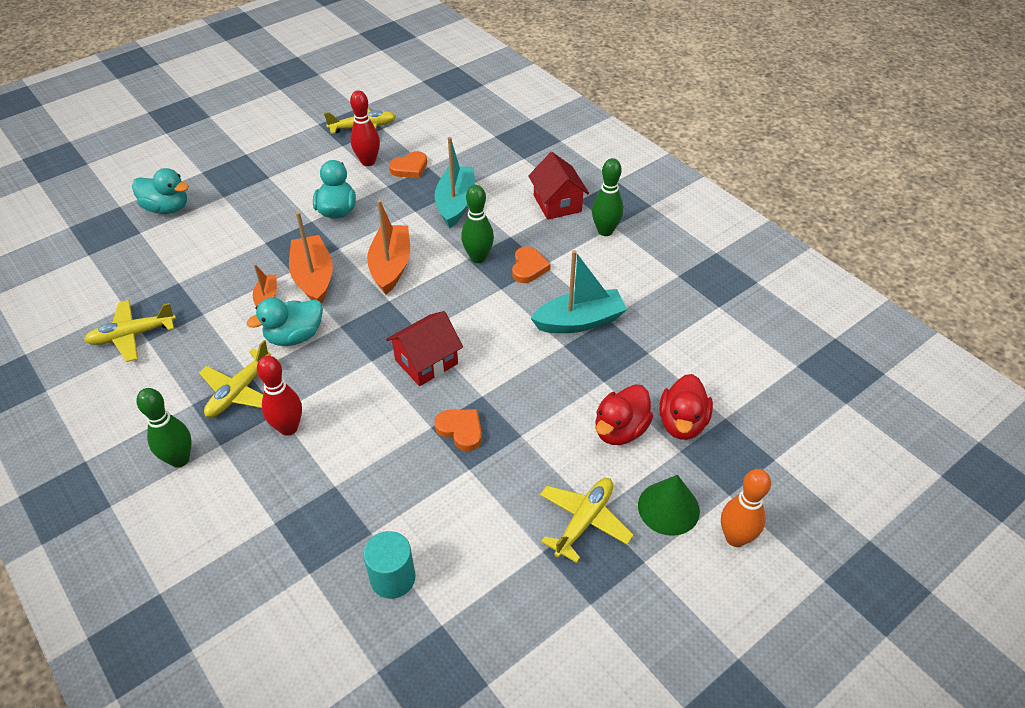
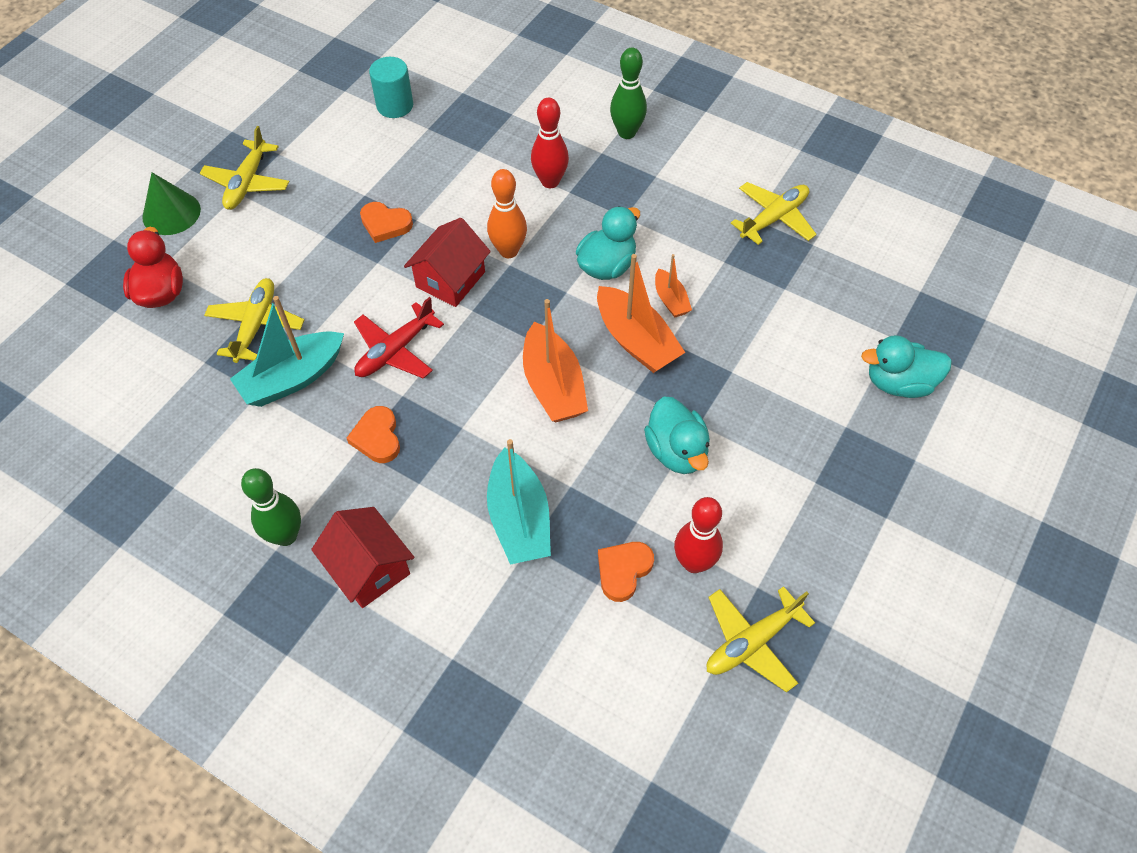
camera: 160 degrees right, 10 degrees up
(239, 391) = (620, 198): yellow plane -> yellow plane (256, 325)
(478, 258) = (448, 432): green bowling pin -> none
(494, 319) = (395, 350): none -> red plane
(620, 430) = (225, 268): red duck -> none
(735, 538) = (109, 206): orange bowling pin -> orange bowling pin (508, 251)

